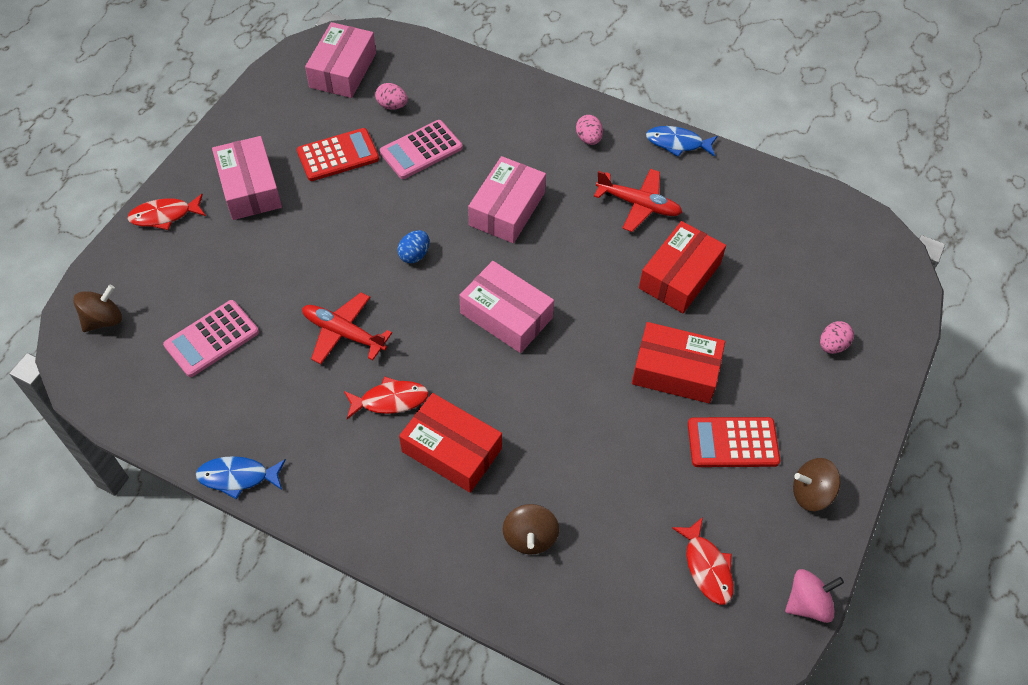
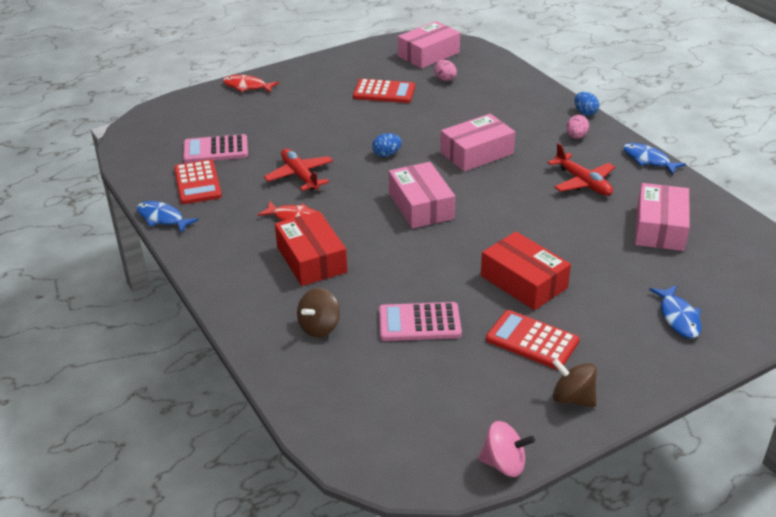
camera: 35 degrees right, 20 degrees down
(103, 320) = (163, 120): brown spinning top -> none
(233, 401) = (198, 183): none -> red calculator
(250, 187) = (312, 90): pink box -> pink box (660, 228)
(421, 150) = (444, 106): pink calculator -> pink calculator (419, 323)
(573, 98) = (585, 113): none -> blue egg
(679, 276) = (579, 231): red box -> none
(707, 567) = (438, 403): red fish -> none
(832, 345) = (678, 317): pink egg -> blue fish

